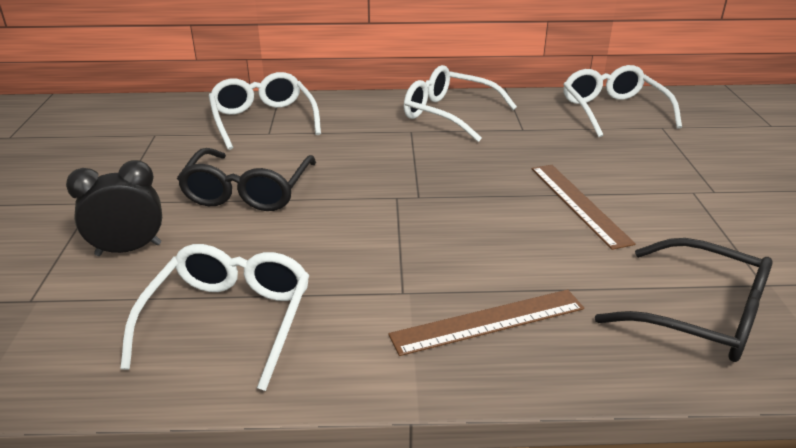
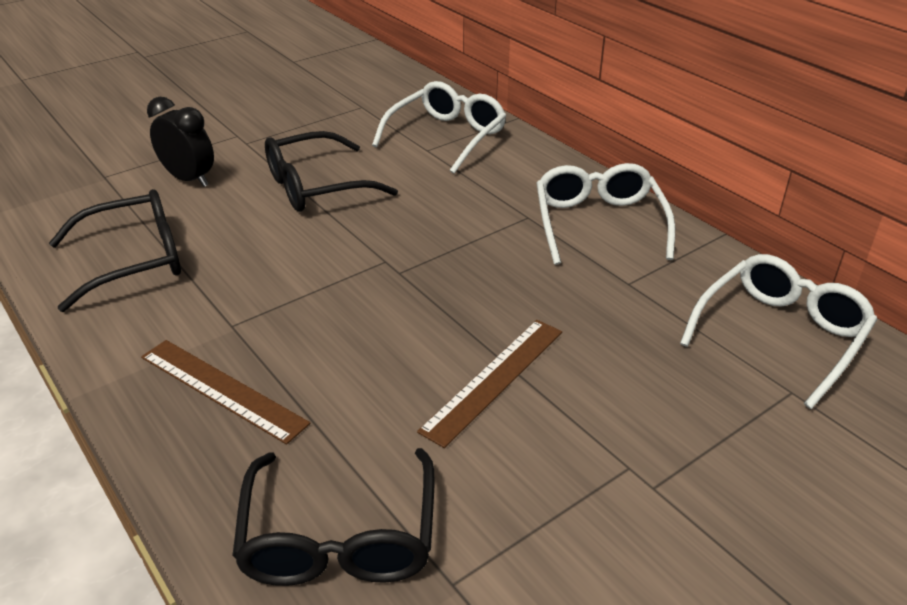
camera: 55 degrees right, 5 degrees up
(229, 320) = (135, 260): white glasses -> black glasses

